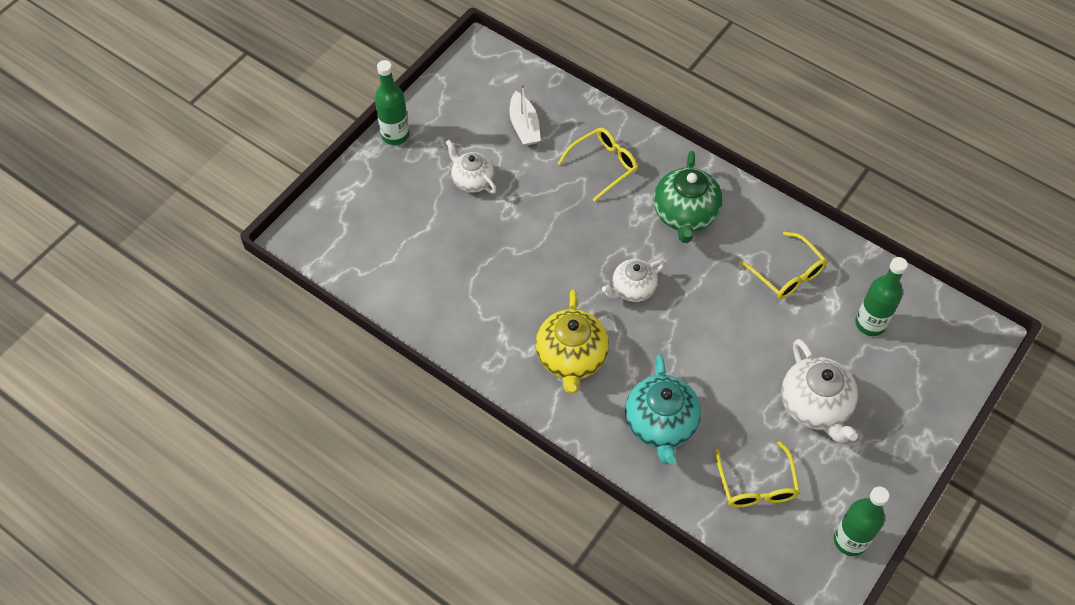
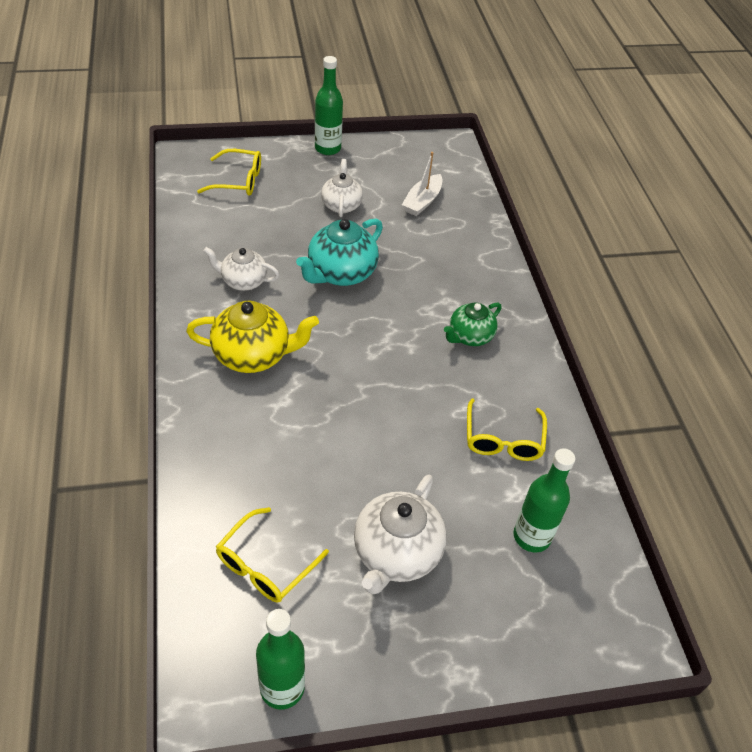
camera: 40 degrees right, 10 degrees down
(571, 358) = (253, 355): yellow teapot -> yellow teapot turned 135 degrees counterclockwise
(603, 165) = (448, 262): yellow glasses -> yellow glasses (238, 180)
(632, 289) = (361, 350): white teapot -> white teapot (243, 281)
(660, 425) = (253, 453): turquoise teapot -> turquoise teapot (340, 273)
(685, 215) = (469, 336): green teapot -> green teapot, size x0.64

